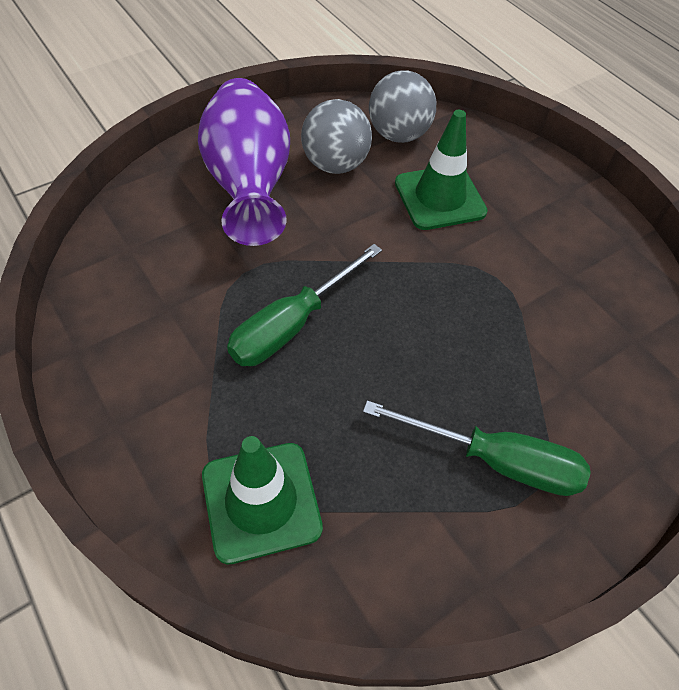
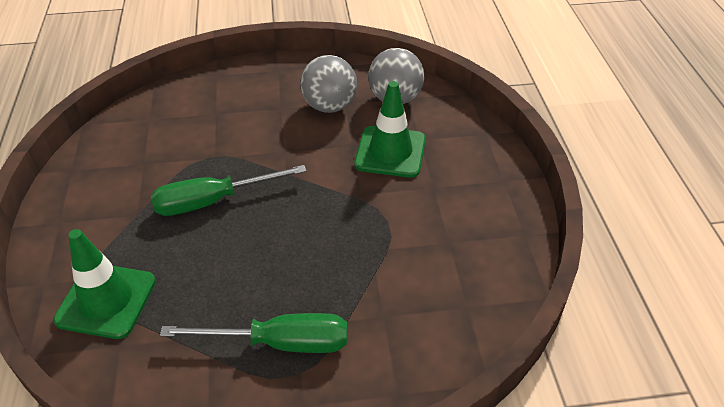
camera: 30 degrees right, 10 degrees down
(249, 185) = (257, 102): purple vase -> none
(495, 460) = (280, 343): green screwdriver -> green screwdriver turned 45 degrees counterclockwise

